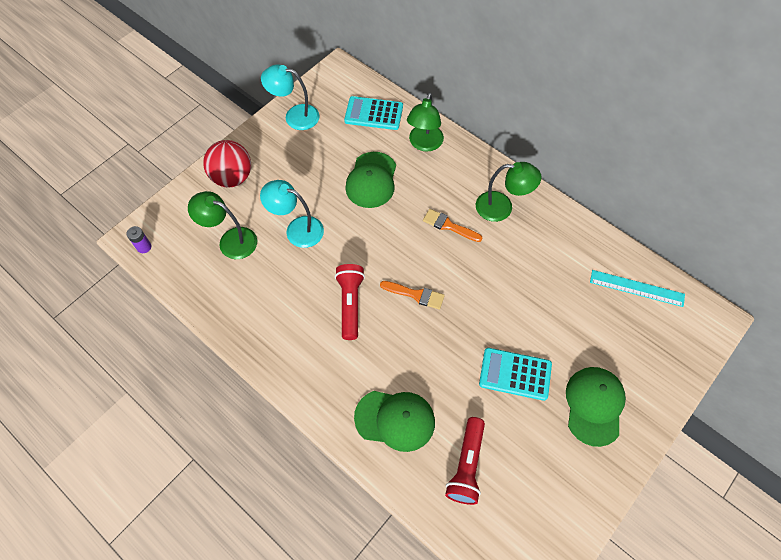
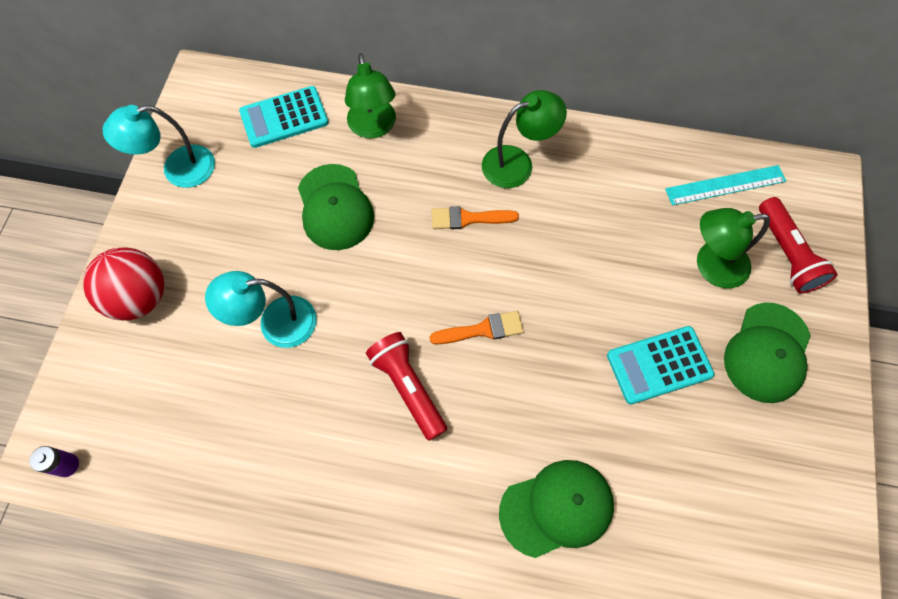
camera: 30 degrees left, 5 degrees up
(230, 240) = (191, 387): green lamp -> green lamp (711, 266)
(466, 465) = (675, 514): red flashlight -> red flashlight (786, 254)
(594, 405) = (767, 352): green cap -> green cap turned 135 degrees counterclockwise

